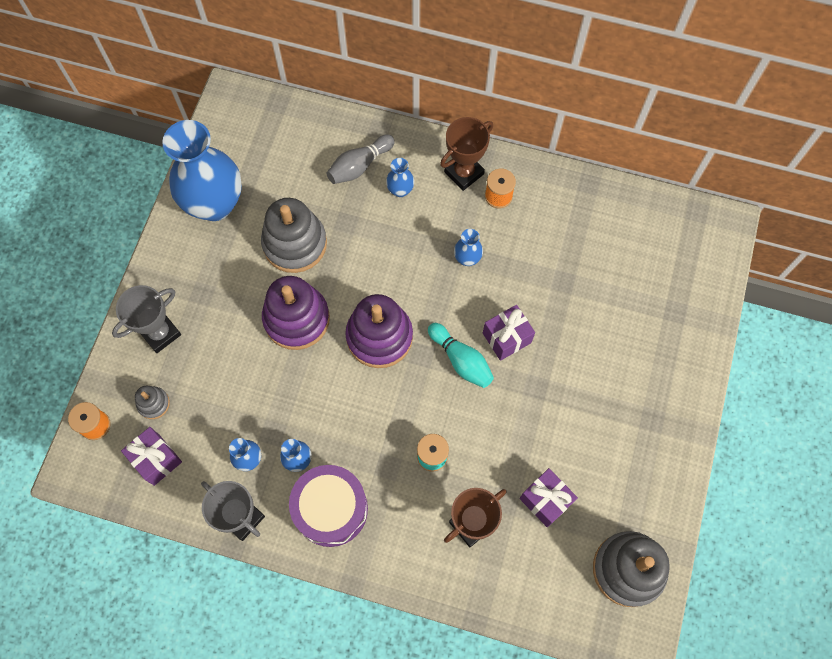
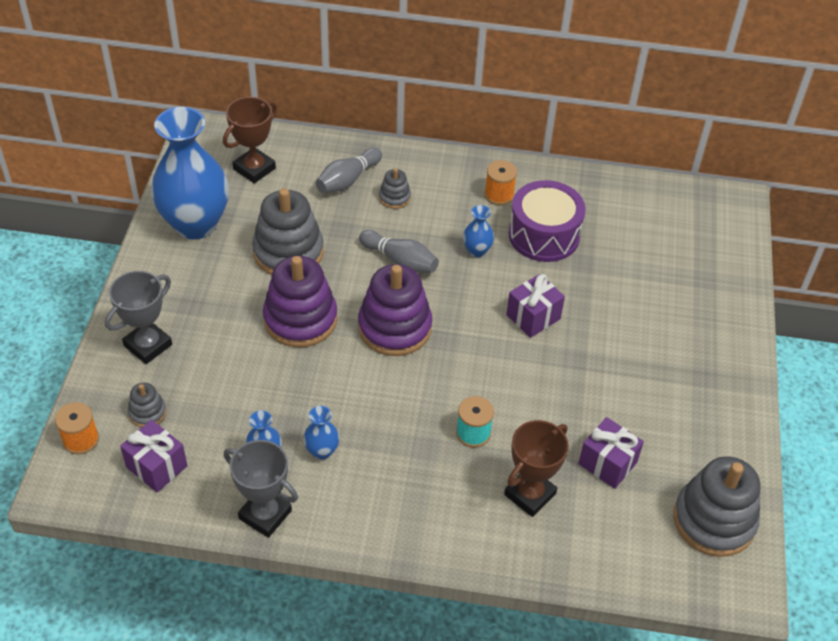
camera: 10 degrees left, 20 degrees down
(331, 509) = (367, 495): purple drum -> purple drum (544, 235)
(395, 263) = (400, 261): none -> grey bowling pin
(400, 190) = (394, 197): blue vase -> grey stacking toy
(461, 360) = (487, 341): turquoise bowling pin -> none
(464, 173) = (459, 178): brown trophy -> brown trophy (254, 169)

